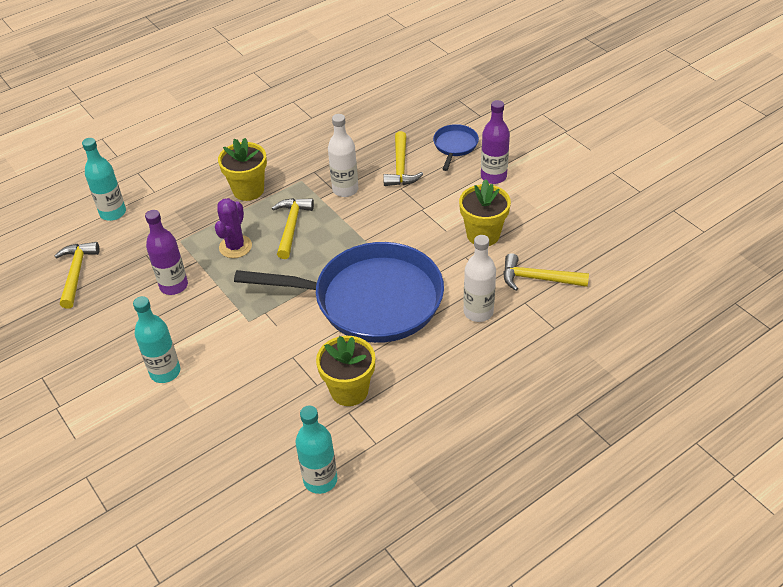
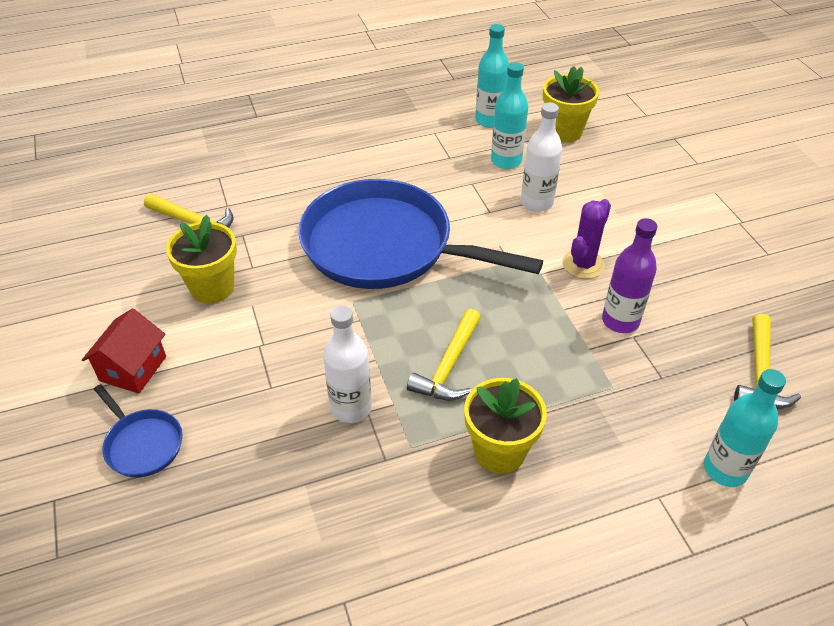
camera: 165 degrees left, 0 degrees up
(165, 372) = (627, 227): turquoise bottle -> turquoise bottle (506, 161)
(235, 247) = (533, 355): purple cactus -> purple cactus (583, 264)
(349, 390) = (442, 172): yellow flower pot -> yellow flower pot (564, 131)
(401, 167) = (249, 426): yellow hammer -> none
(455, 146) = (142, 444): blue pan -> blue pan turned 75 degrees counterclockwise
(478, 312) = (280, 207): white bottle -> white bottle (536, 203)
(493, 176) = (133, 368): purple bottle -> red house

